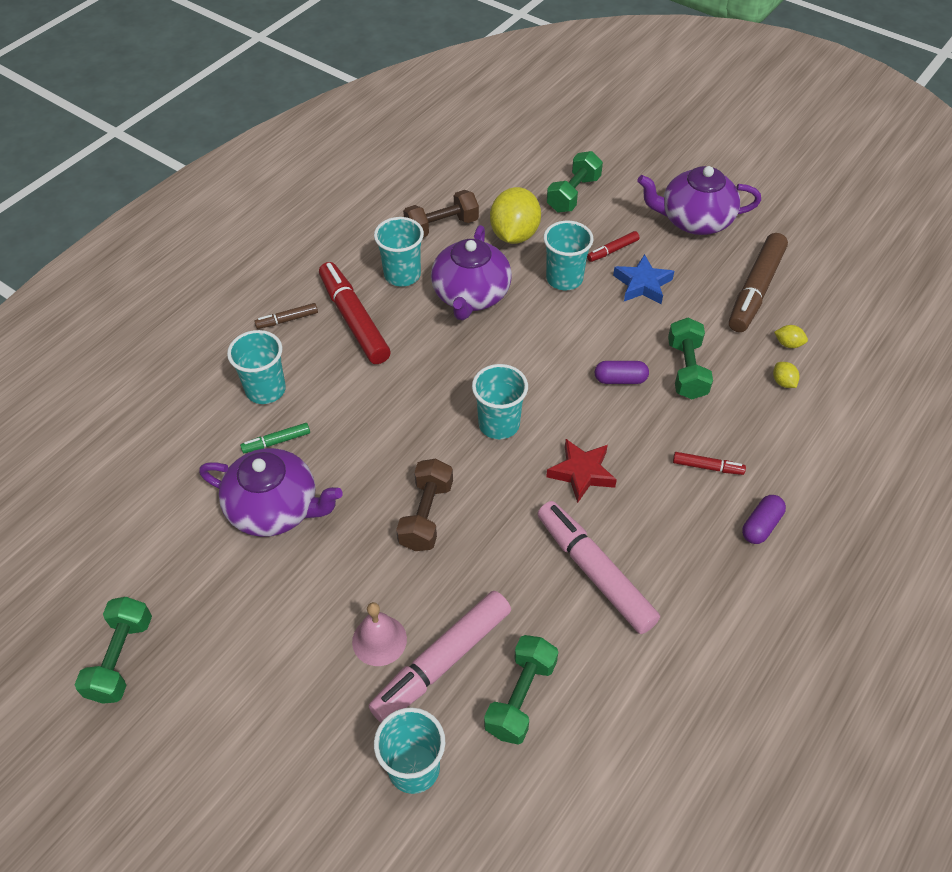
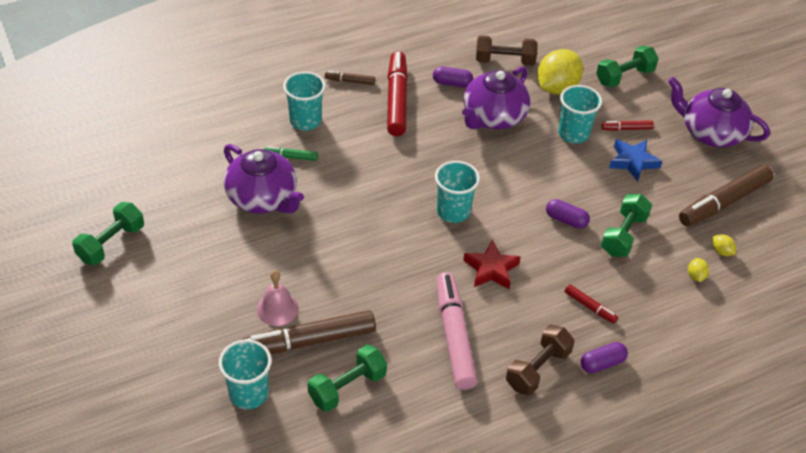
camera: 25 degrees right, 5 degrees down
(402, 275) = (452, 83): turquoise cup -> purple capsule
(426, 515) = (361, 247): brown dumbbell -> brown dumbbell (537, 369)
(442, 662) = (310, 341): pink marker -> brown marker

